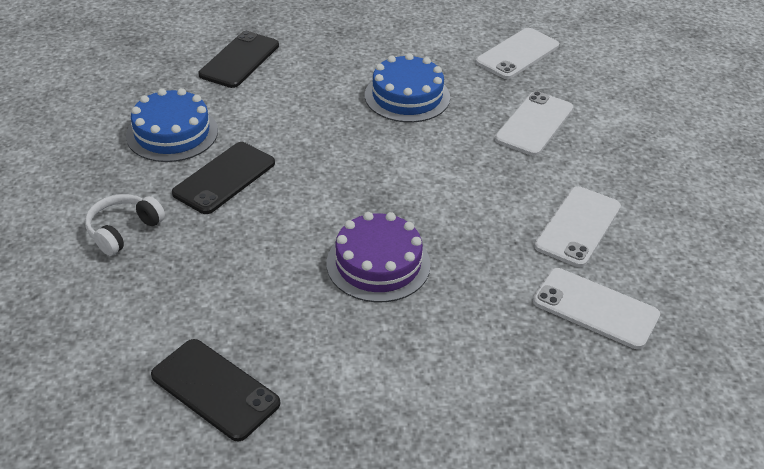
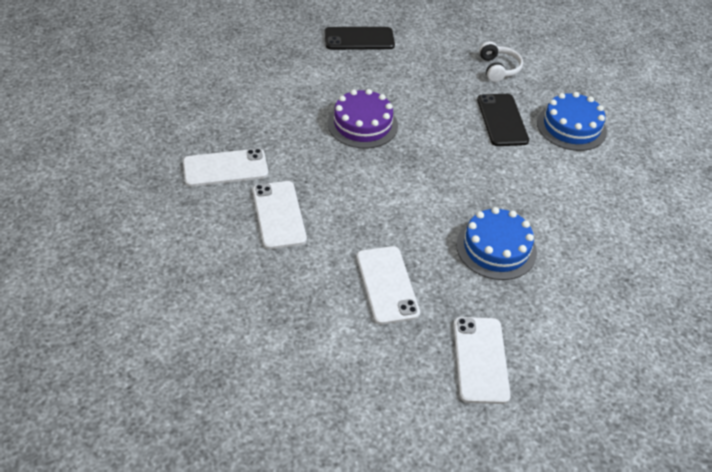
camera: 135 degrees right, 5 degrees up
(239, 60) = (634, 202): black phone -> none

